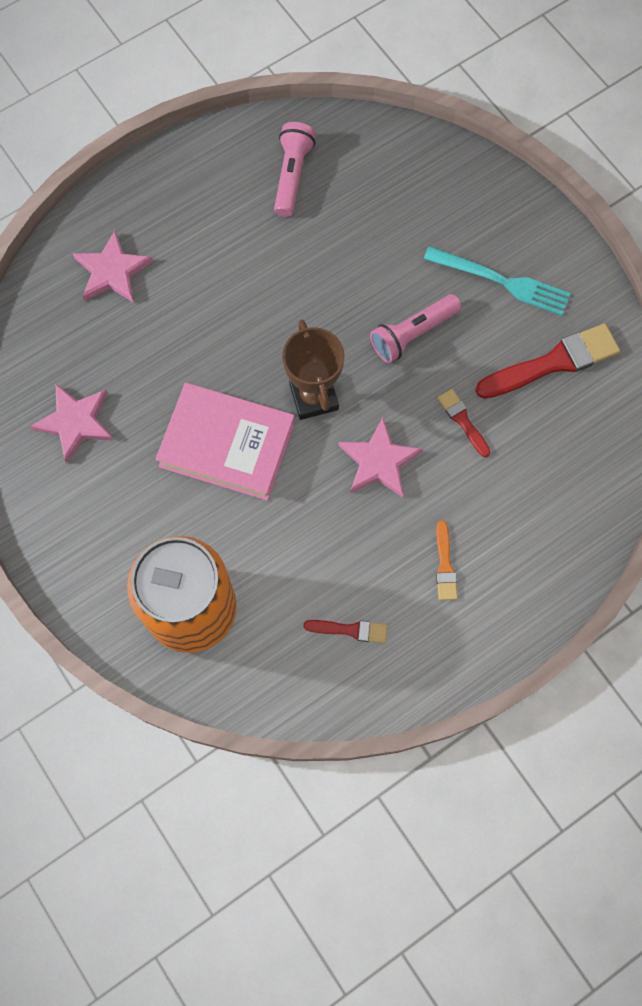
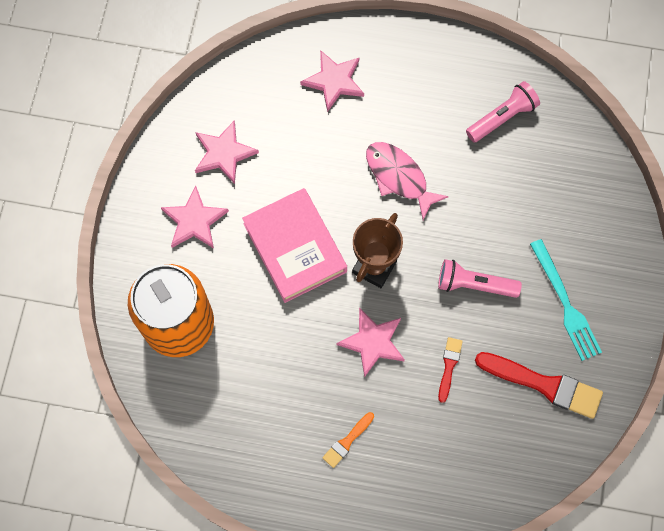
camera: 45 degrees right, 0 degrees up
(110, 506) = (194, 221): none -> pink star
(255, 302) = (399, 177): none -> pink fish
(349, 630) = (253, 423): red brush -> none

